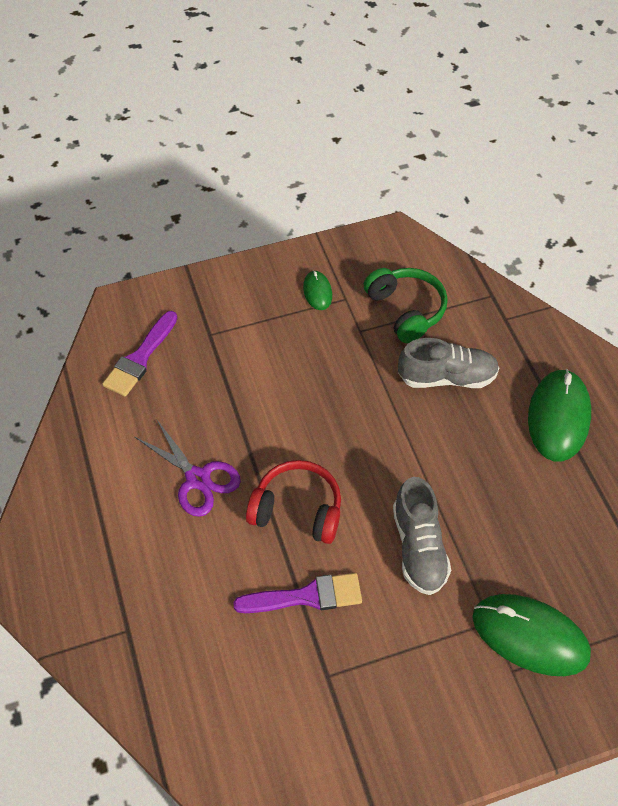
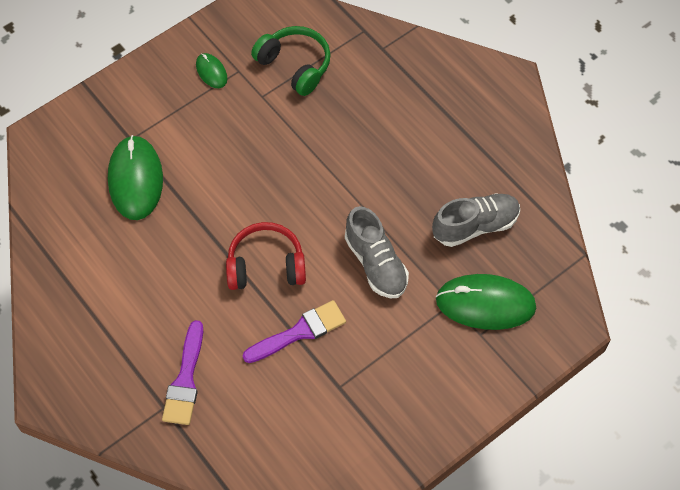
camera: 20 degrees left, 5 degrees up
(140, 358) = (77, 179): purple brush -> purple brush (185, 380)
(198, 479) = (171, 267): purple scissors -> none
(447, 377) = (350, 115): grey shoe -> grey shoe (475, 226)
(558, 417) = (453, 121): green mouse -> green mouse (135, 179)

